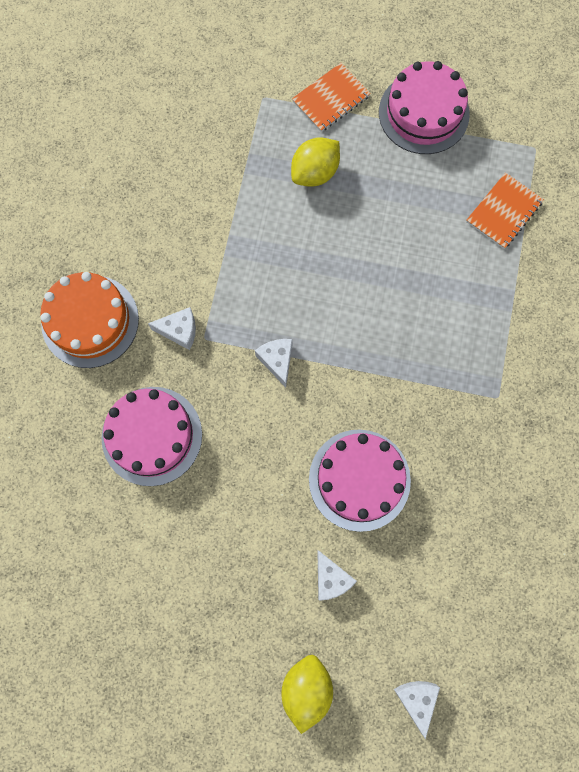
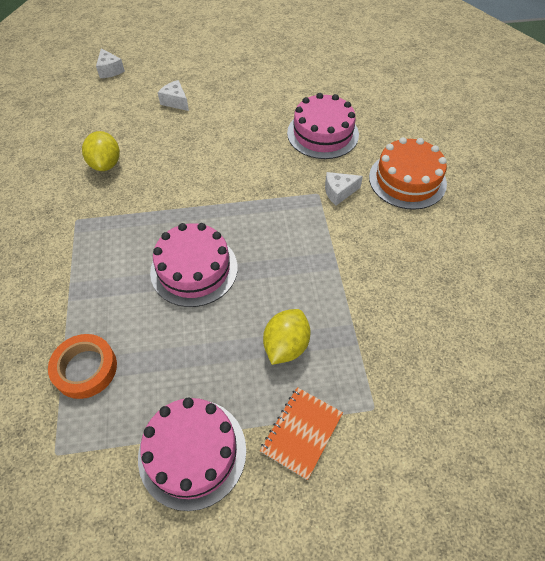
camera: 160 degrees right, 20 degrees down
(277, 361) = (256, 195): white cheese -> none
(306, 688) = (175, 60): yellow lemon -> yellow lemon (106, 164)
(359, 479) = (171, 148): pink cake -> pink cake (194, 269)
(503, 212) = (85, 369): orange notebook -> orange tape

